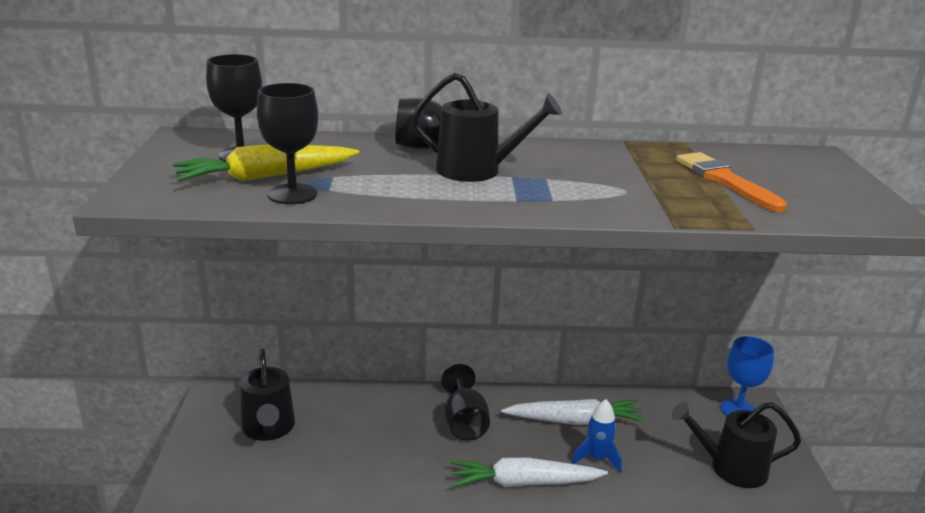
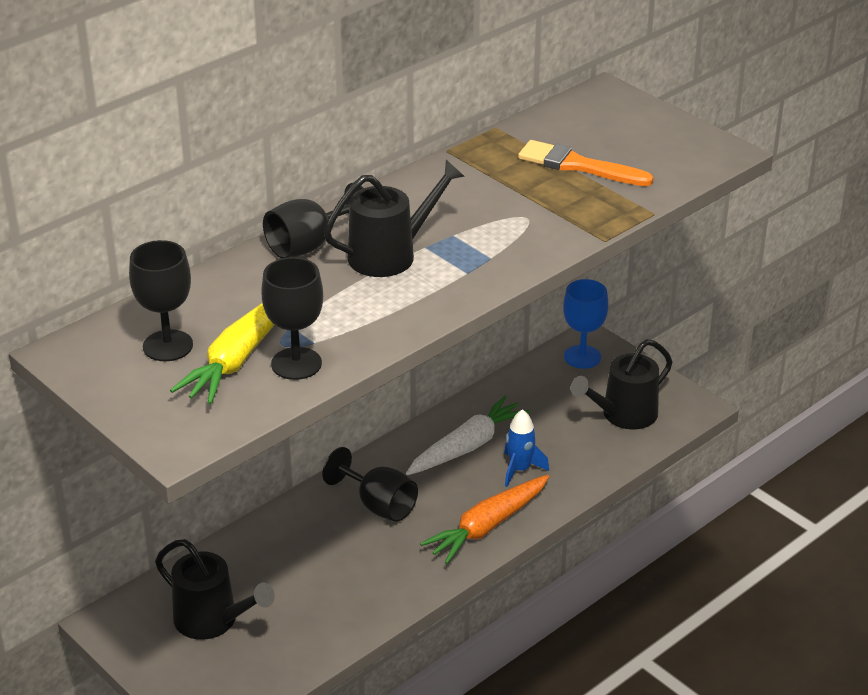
camera: 40 degrees left, 10 degrees up
(524, 483) = (488, 526): white carrot -> orange carrot

